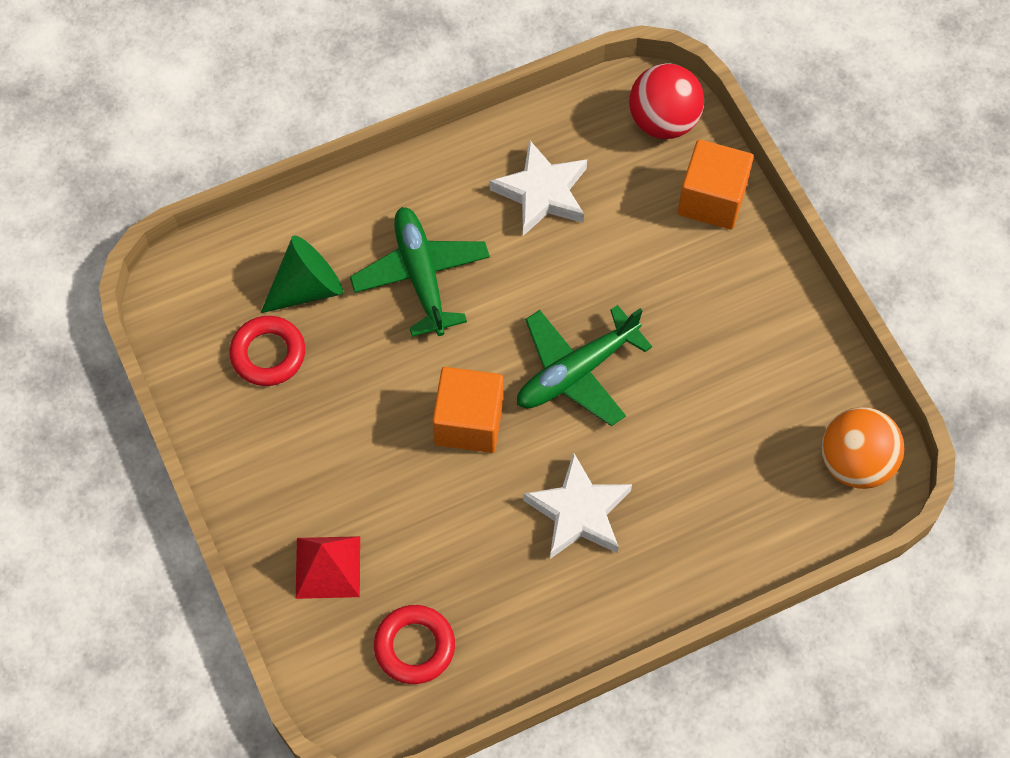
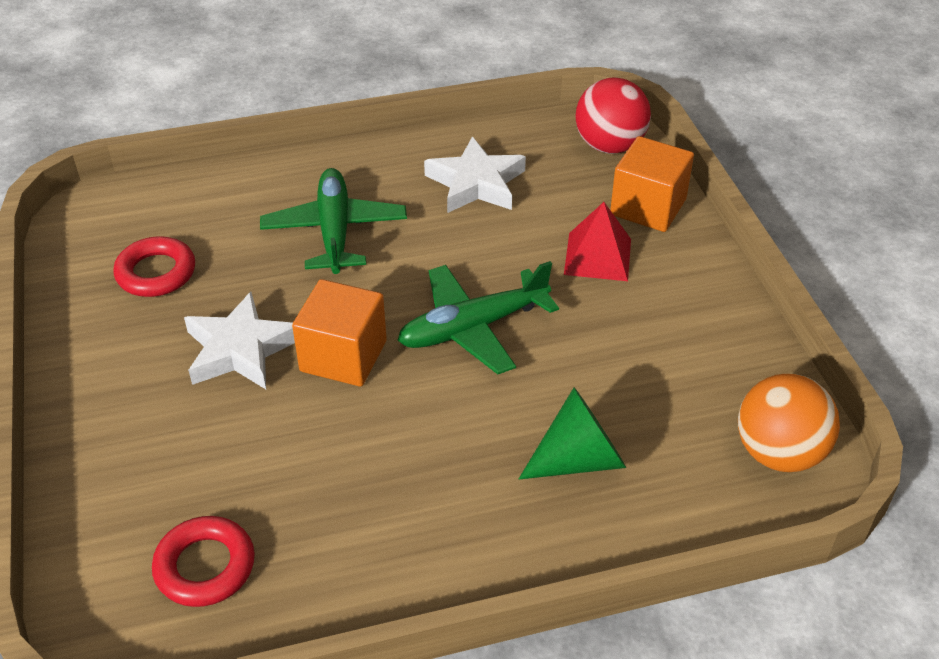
camera: 10 degrees right, 20 degrees down
(307, 287) = (218, 226): green cone -> green cone (579, 459)
(328, 567) = (137, 469): red pyramid -> red pyramid (598, 256)
(578, 512) = (441, 456): white star -> white star (240, 349)

